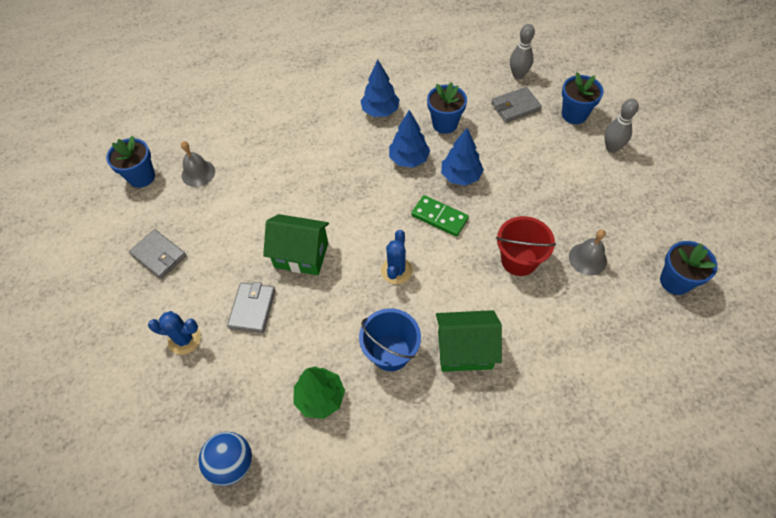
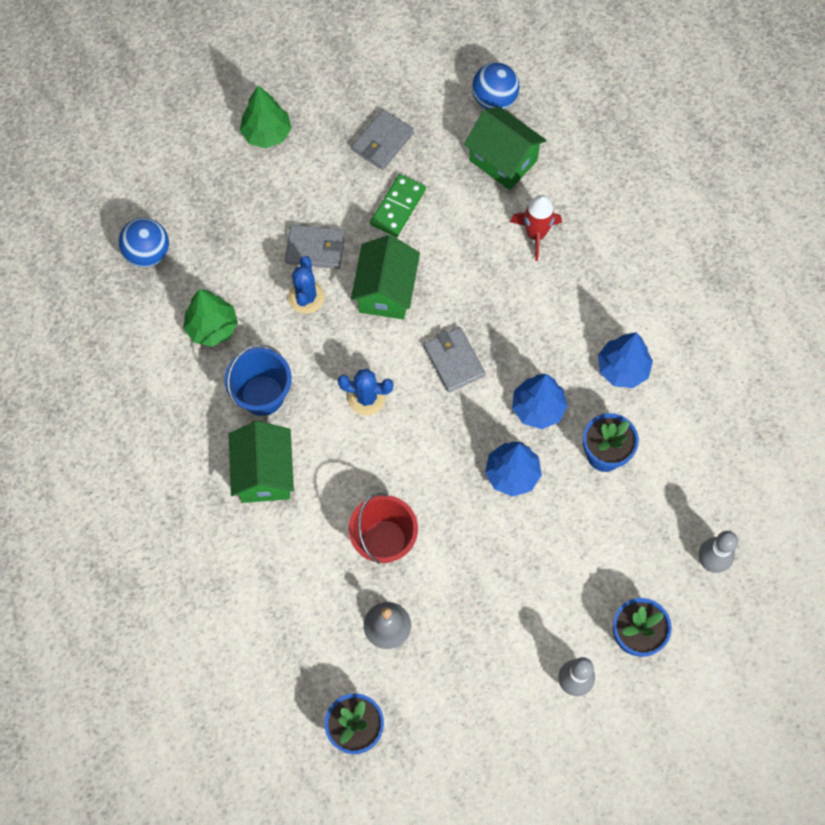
camera: 85 degrees right, 10 degrees up
(125, 350) = (267, 134): none -> green tree
(141, 177) = (494, 99): blue flower pot -> blue ball
(184, 339) = (279, 187): blue cactus -> blue cactus (306, 297)
(198, 173) = (503, 160): grey bell -> green house
(266, 155) = (535, 234): none -> red rocket
(439, 217) = (445, 447): green domino -> green domino (398, 207)
(515, 107) = (643, 553): grey wallet -> grey wallet (454, 361)

